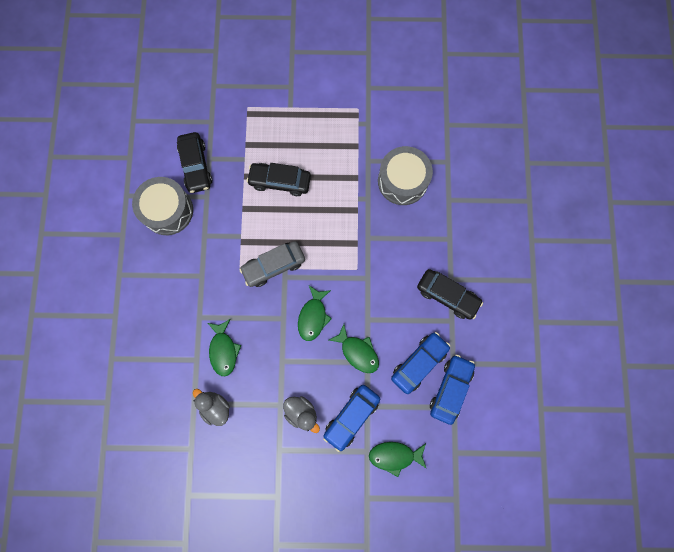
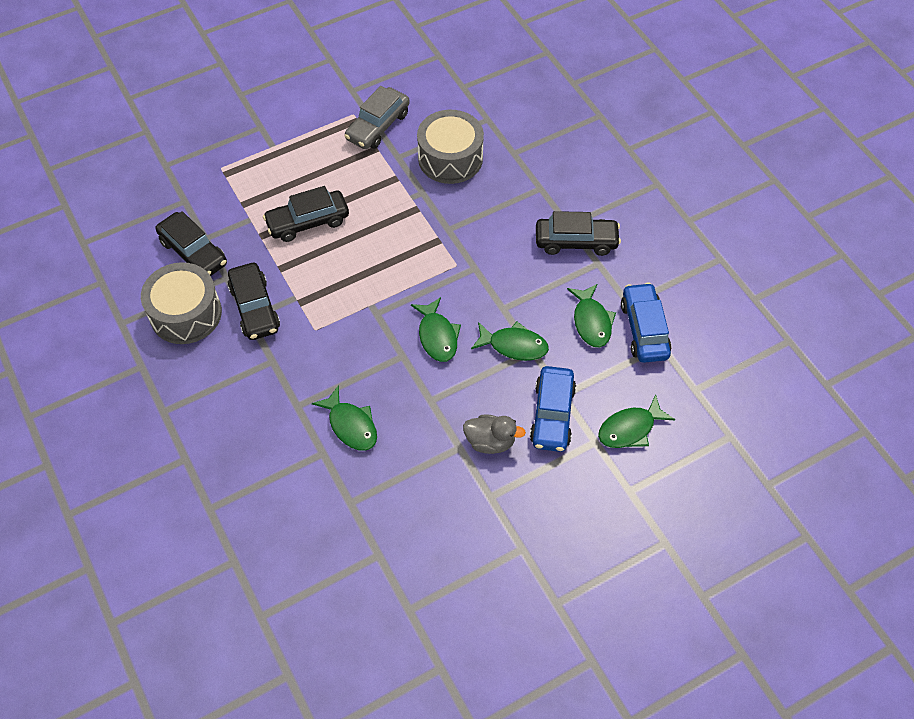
camera: 30 degrees left, 20 degrees down
(211, 230) = (254, 308): none -> black car
(215, 407) = (380, 491): grey duck -> none
(273, 266) = (355, 308): grey car -> grey car (378, 126)
(419, 363) = (591, 321): blue car -> green fish

